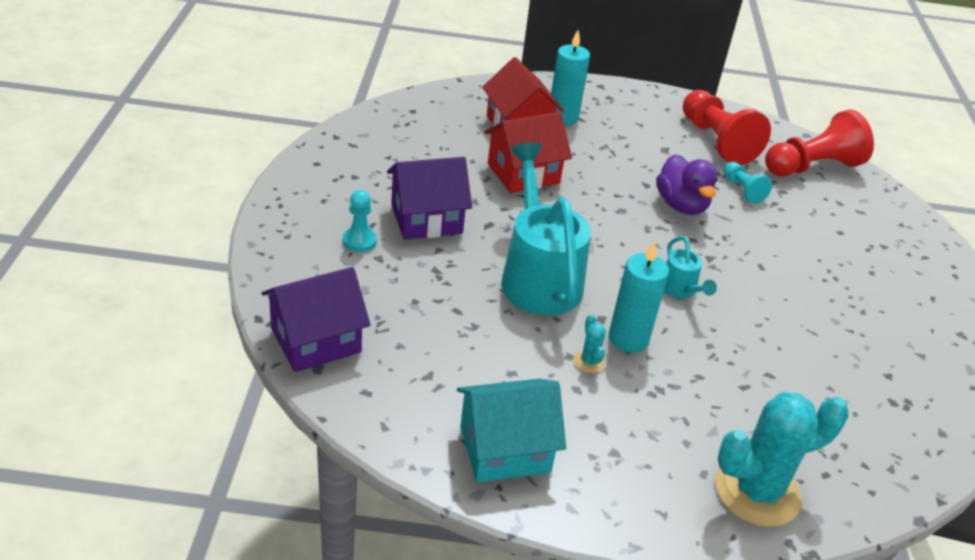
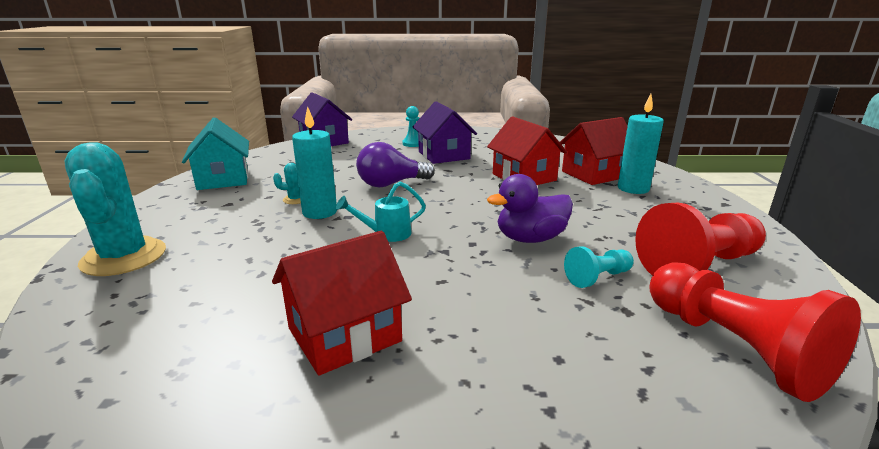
camera: 90 degrees right, 15 degrees down
(538, 277) = (391, 184): turquoise watering can -> purple light bulb
(843, 321) = (344, 335): none -> red house

